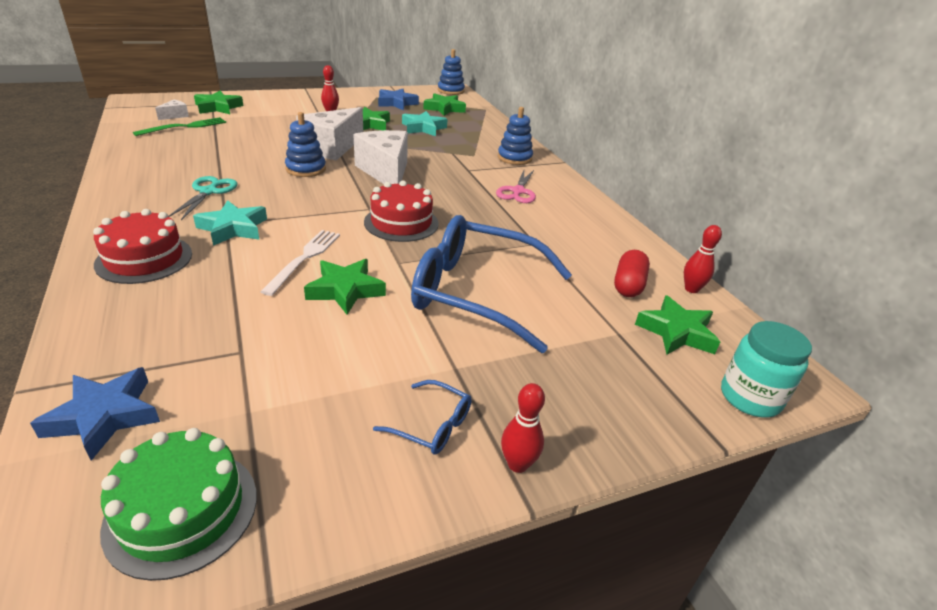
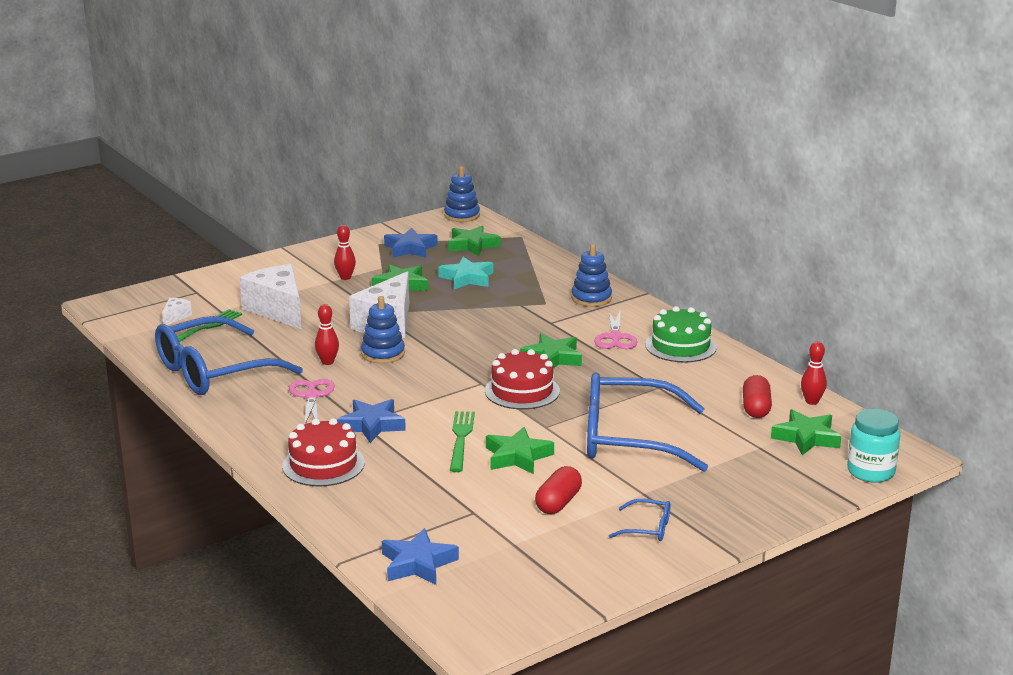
camera: 10 degrees left, 10 degrees down
(153, 158) = (214, 371): none -> blue glasses
(182, 511) = (519, 595): green cake -> green cake (680, 346)
(208, 192) = (311, 396): turquoise scissors -> pink scissors
(218, 107) = (210, 296): green star -> green star (552, 358)
(233, 228) = (372, 425): turquoise star -> blue star
(304, 259) = (461, 439): white fork -> green fork
(347, 360) = (558, 503): none -> red capsule
(386, 172) = (467, 341): white cheese -> white cheese (278, 310)
(518, 464) = (717, 537): red bowling pin -> red bowling pin (327, 362)

